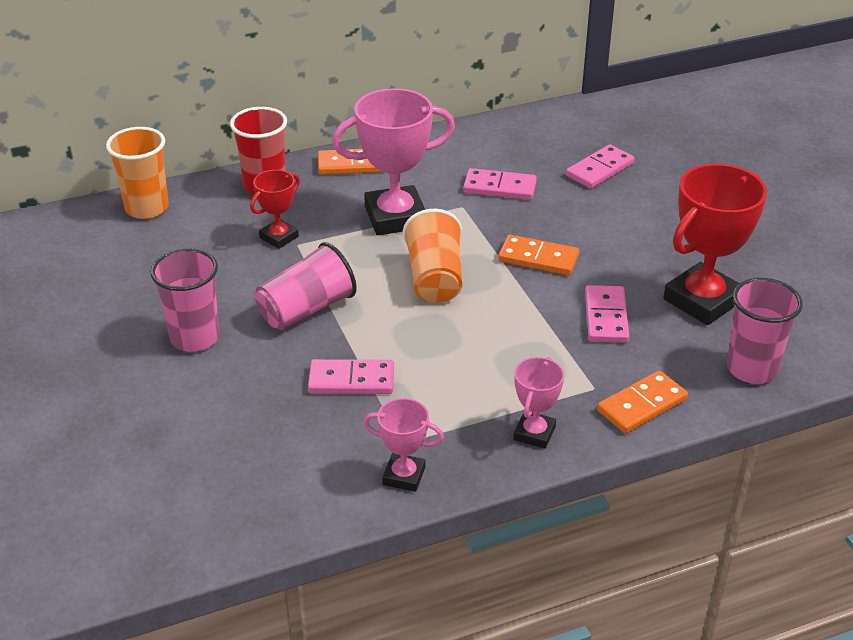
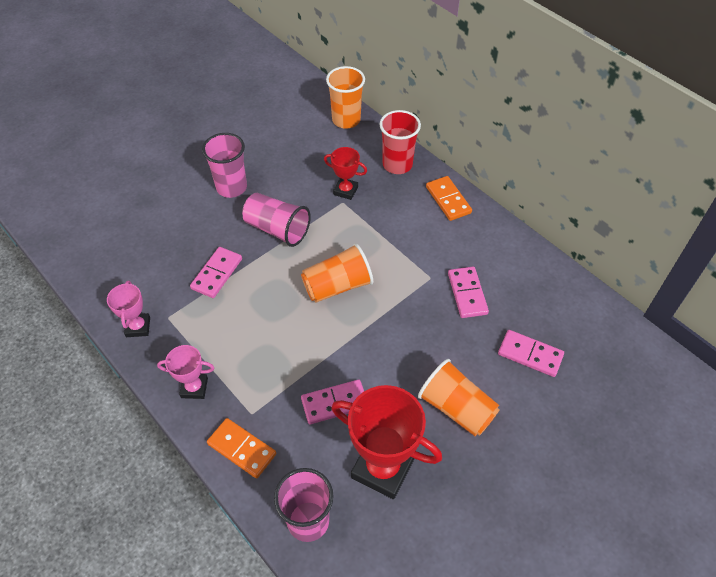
camera: 70 degrees right, 15 degrees up
(351, 380) = (217, 274): pink domino -> pink domino turned 45 degrees clockwise
(395, 217) = (397, 243): pink trophy -> none
(538, 258) = (388, 341): orange domino -> none
(646, 232) = (456, 408): none -> orange cup

